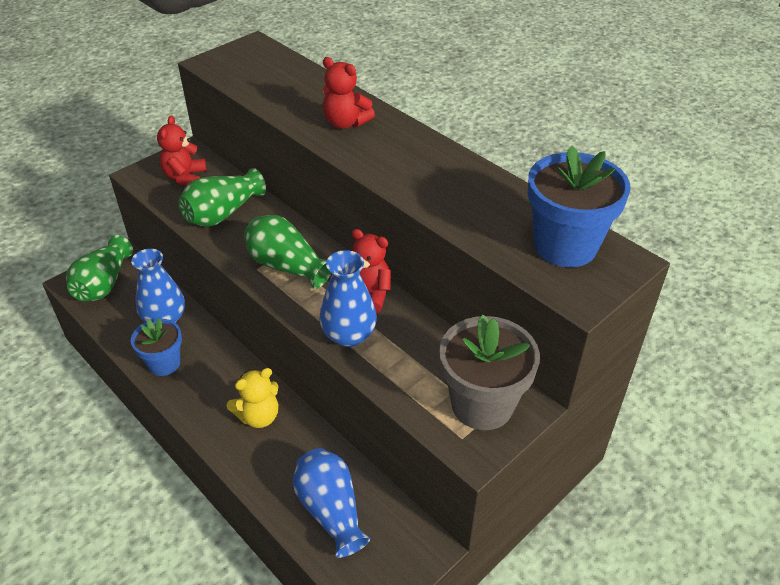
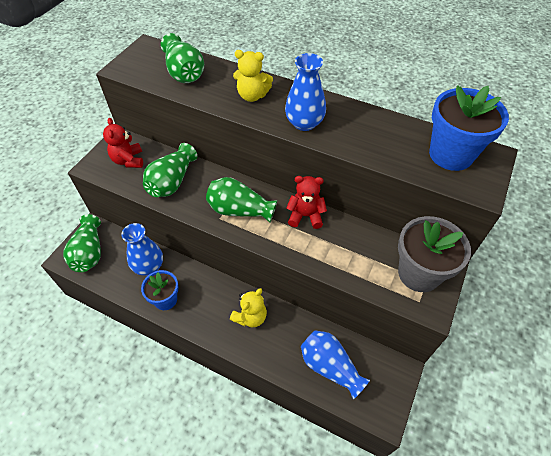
camera: 20 degrees left, 10 degrees up
(279, 81) = (184, 72): none -> green vase
(345, 123) = (252, 96): red teddy bear -> yellow teddy bear
(349, 335) = (309, 250): blue vase -> blue vase (304, 123)

